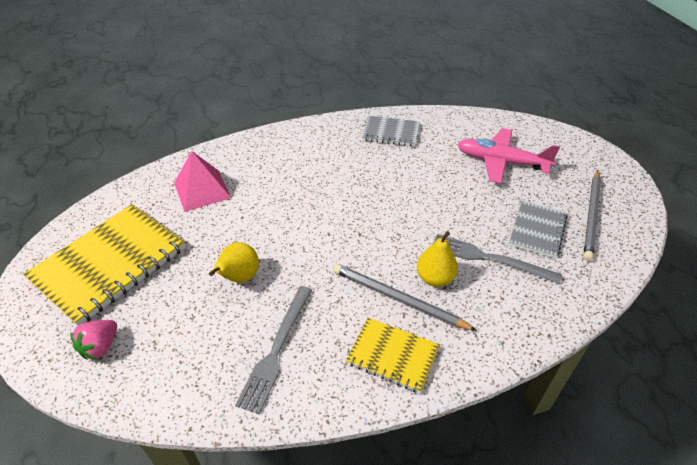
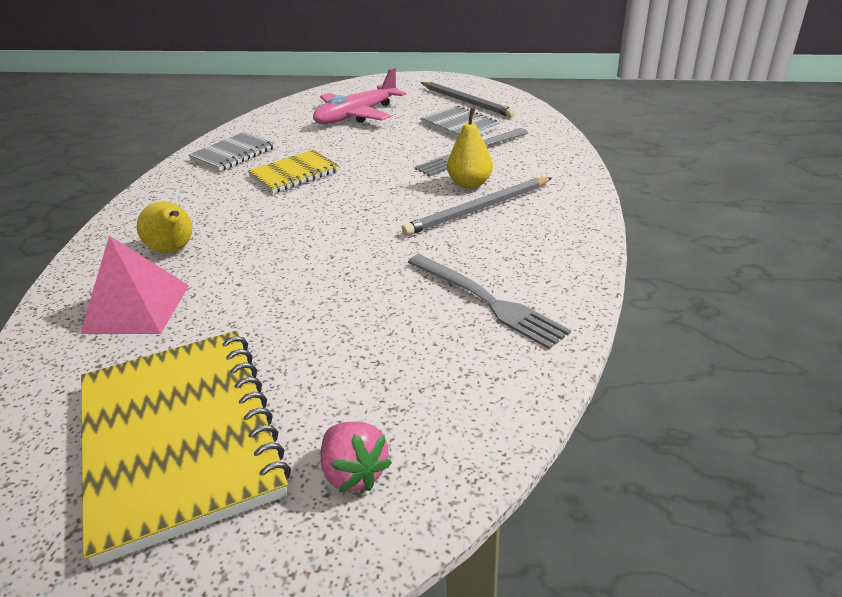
camera: 60 degrees left, 10 degrees down
(239, 277) = (346, 307): yellow pear -> yellow pear (174, 250)
(392, 356) = (547, 230): yellow notebook -> yellow notebook (294, 174)

